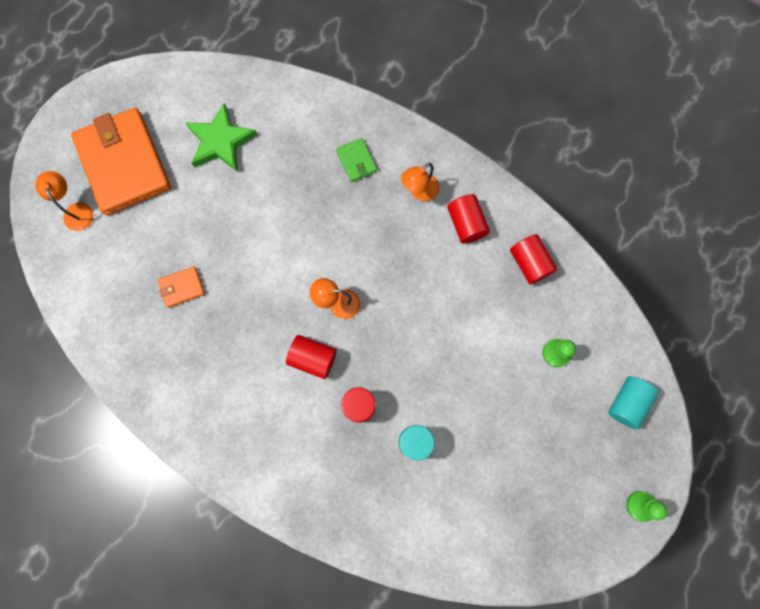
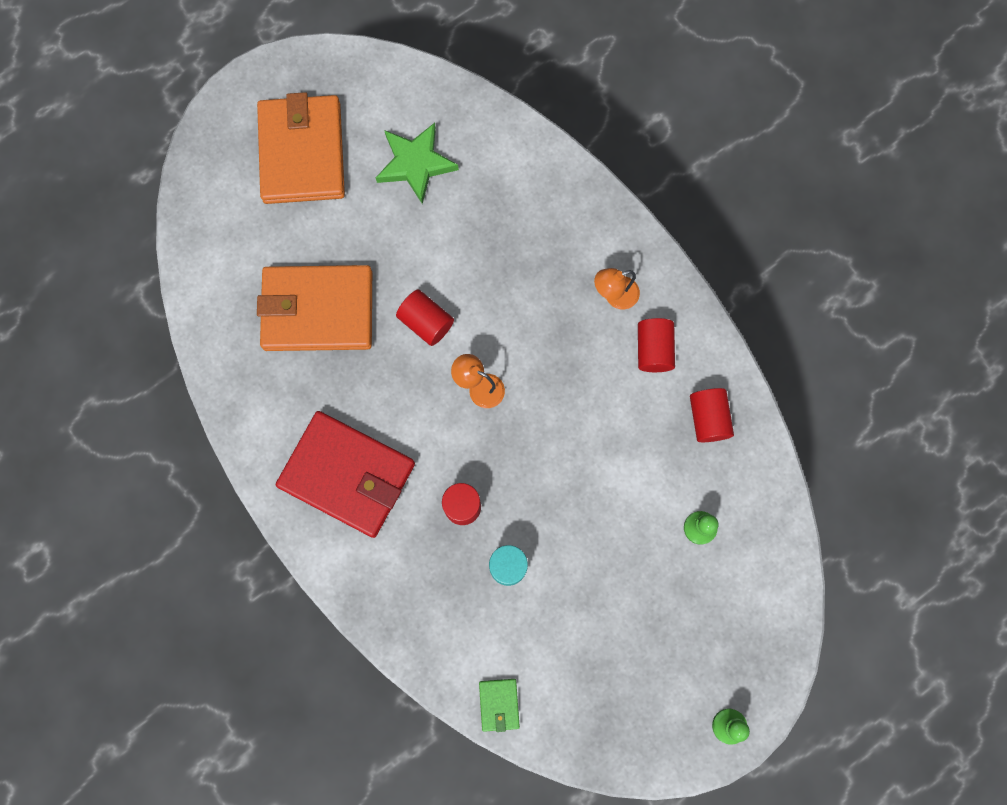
camera: 20 degrees right, 0 degrees up
(76, 210) = (234, 187): orange lamp -> none
(182, 287) = (318, 310): orange wallet -> orange wallet, size x2.41
(254, 414) = (347, 475): none -> red wallet
(313, 358) = (431, 437): red cylinder -> red cylinder (426, 322)
(356, 161) = (557, 237): green wallet -> green wallet (499, 704)
(627, 403) = (757, 611): turquoise cylinder -> none

